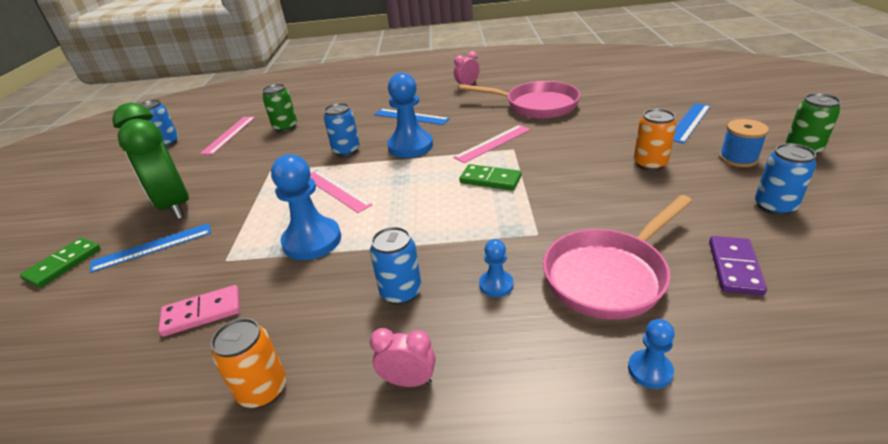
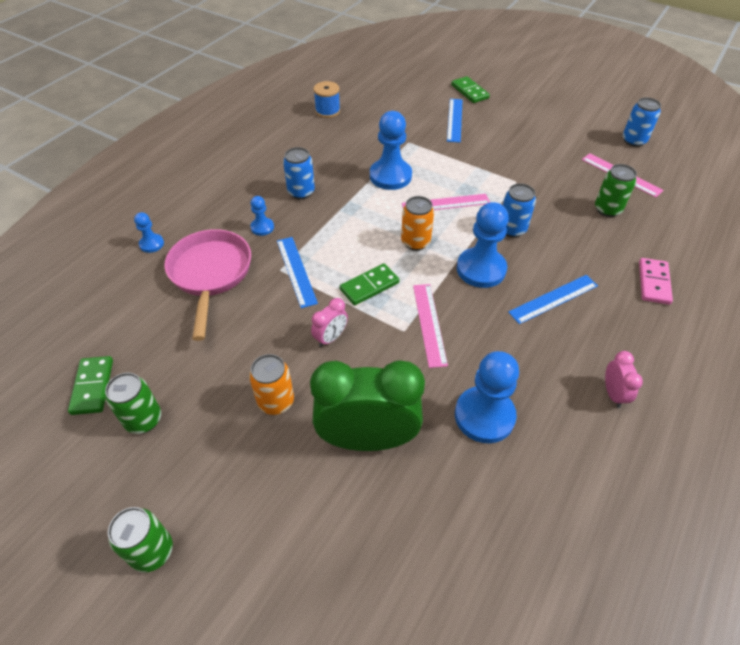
camera: 120 degrees right, 15 degrees up
(175, 205) = (503, 133): green clock -> green clock (367, 439)
(202, 313) = (367, 128): pink domino -> pink domino (654, 283)
(263, 390) = (292, 136): orange can -> orange can (415, 242)
(408, 381) = (244, 173): pink clock -> pink clock (330, 338)
(536, 105) = (484, 416): pink pan -> blue pawn
(689, 122) = (300, 519): blue ruler -> blue ruler (296, 271)
(734, 267) = (144, 333): purple domino -> none
(738, 158) = (207, 476): blue spool -> blue spool (327, 111)
(774, 206) = (143, 420): blue can -> green can
(822, 254) = (93, 386): none -> green domino

